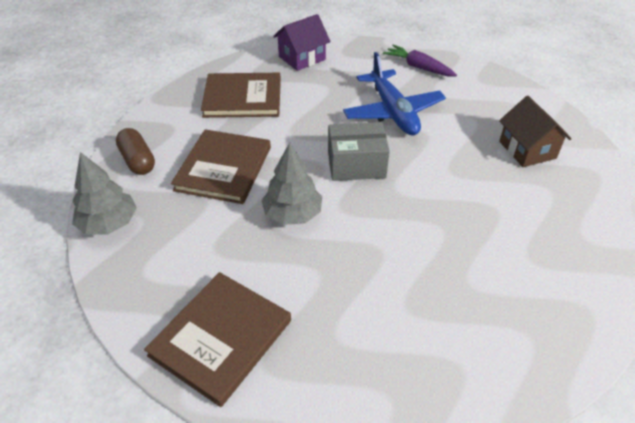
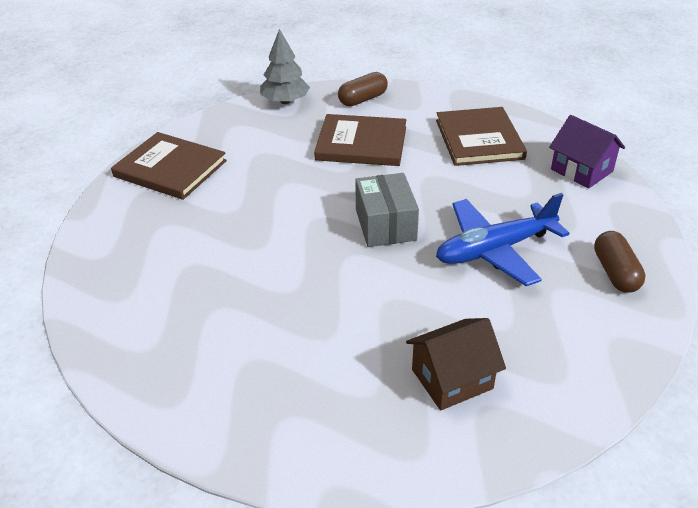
camera: 85 degrees right, 5 degrees down
(292, 214) = (305, 189): grey tree -> none
(418, 67) = (615, 272): purple carrot -> brown capsule

